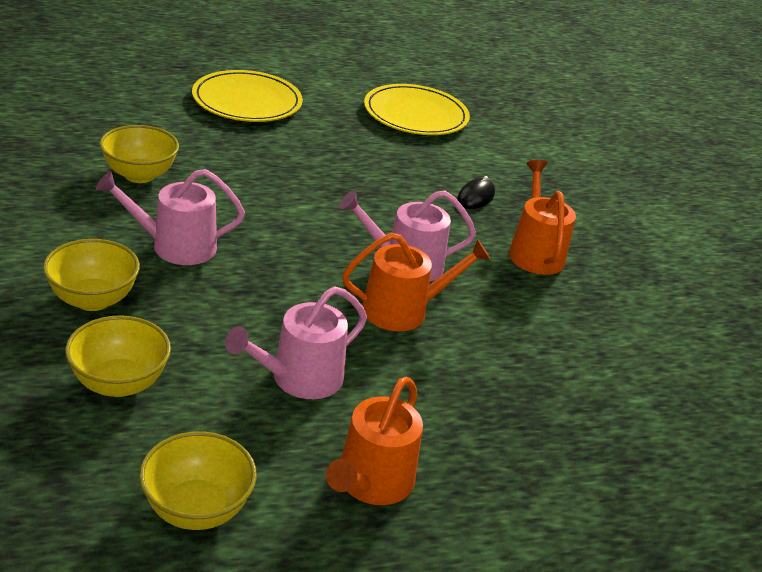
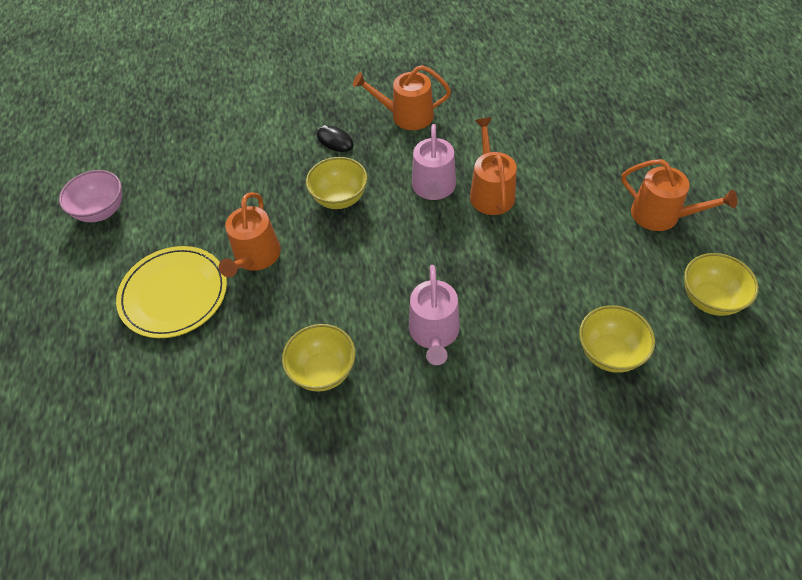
camera: 75 degrees left, 20 degrees up
(93, 299) = (517, 383): yellow bowl -> yellow bowl (340, 198)
(292, 142) = (255, 257): none -> orange watering can
(299, 378) = (577, 250): pink watering can -> none
(351, 68) = (101, 211): none -> pink bowl
(415, 115) = (199, 168): yellow plate -> none

